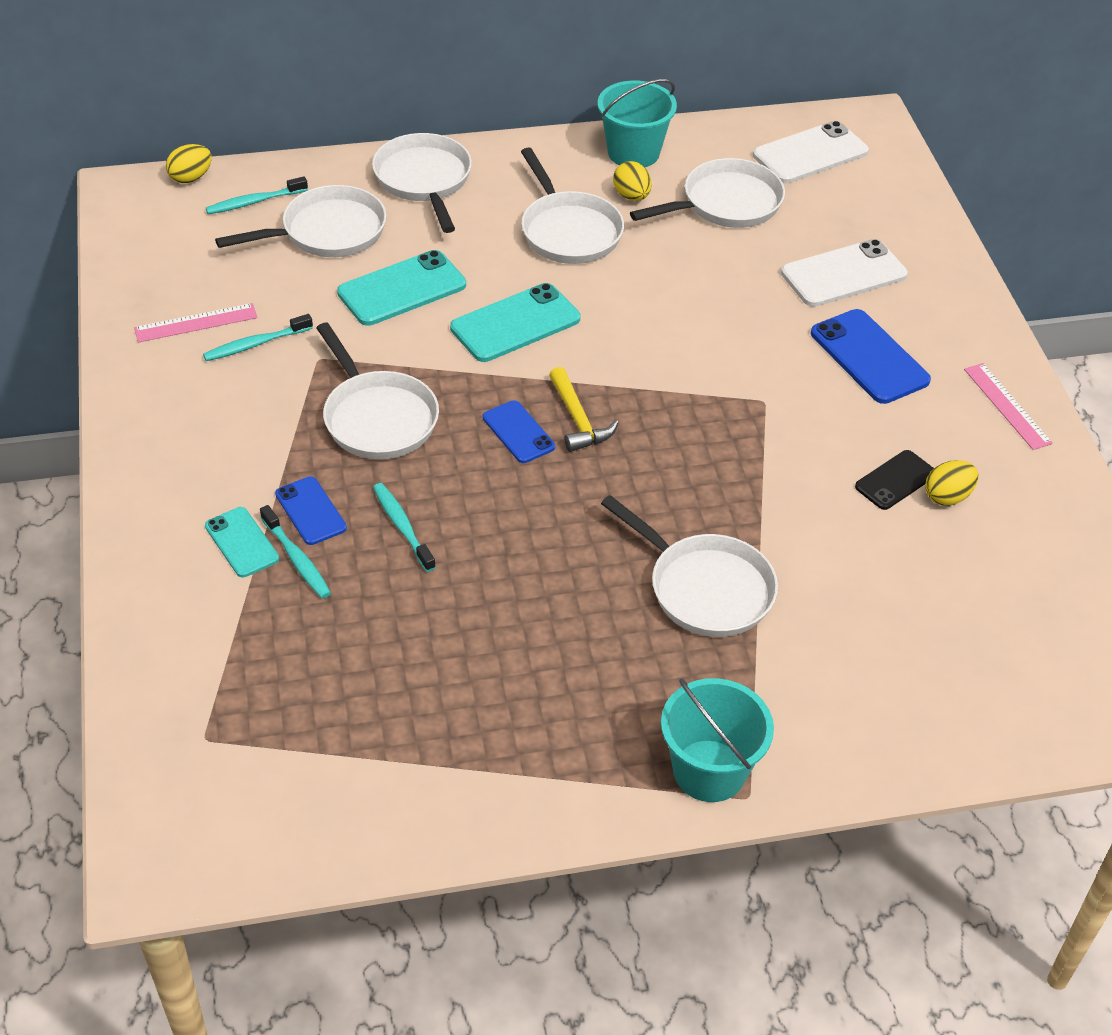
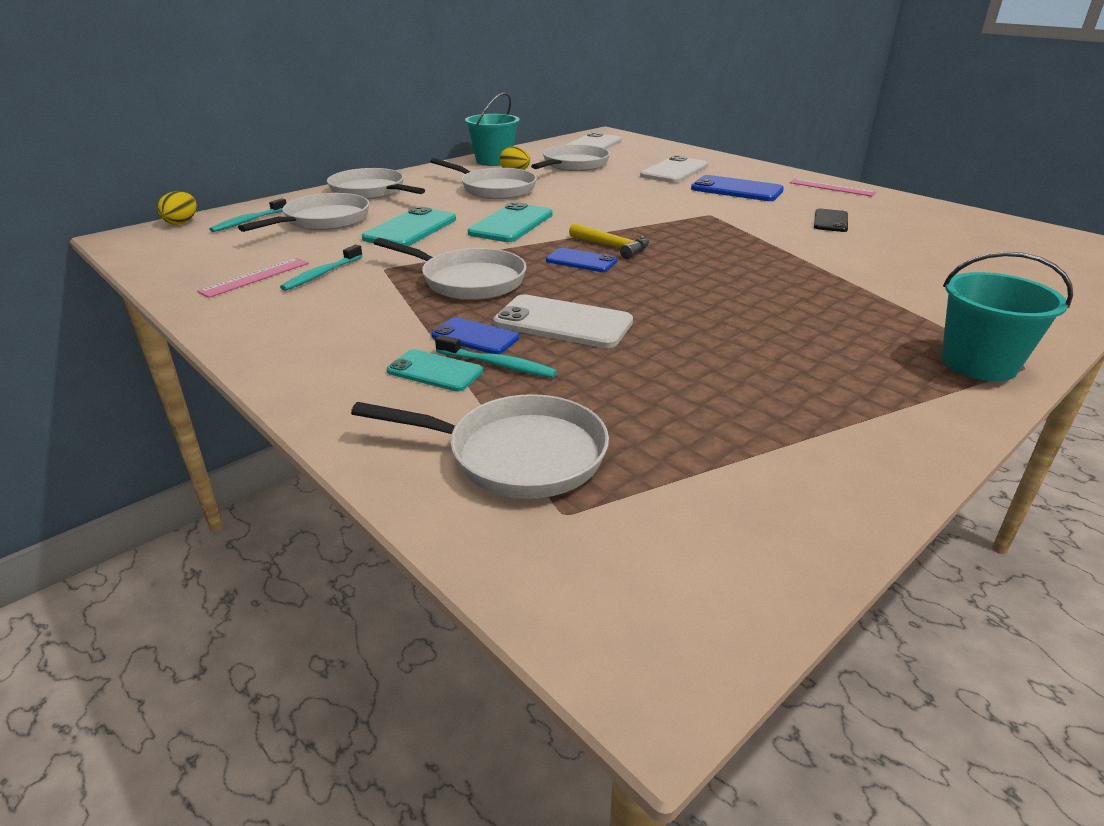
camera: 30 degrees left, 15 degrees down
(402, 527) = (563, 323): turquoise toothbrush -> white phone
(705, 588) = (812, 286): white pan -> white pan (517, 455)
(947, 496) = (866, 219): yellow egg -> none

